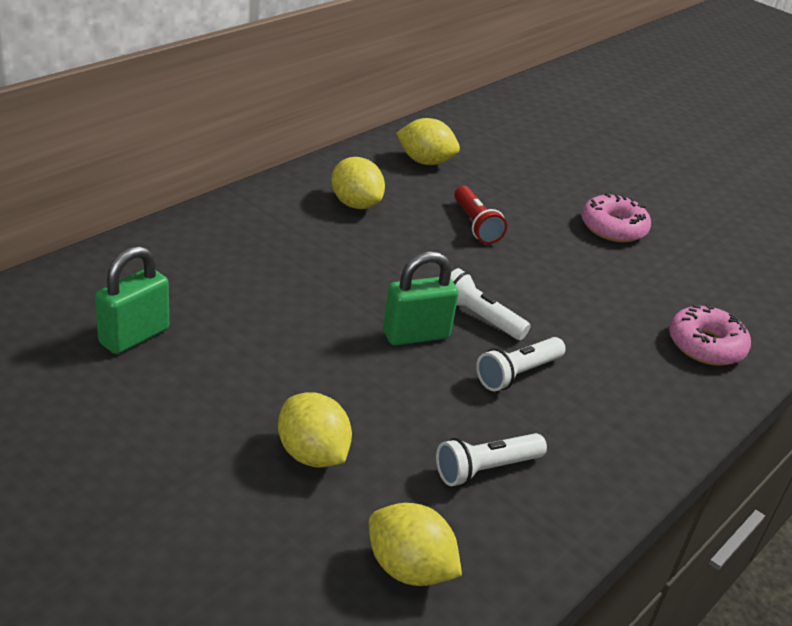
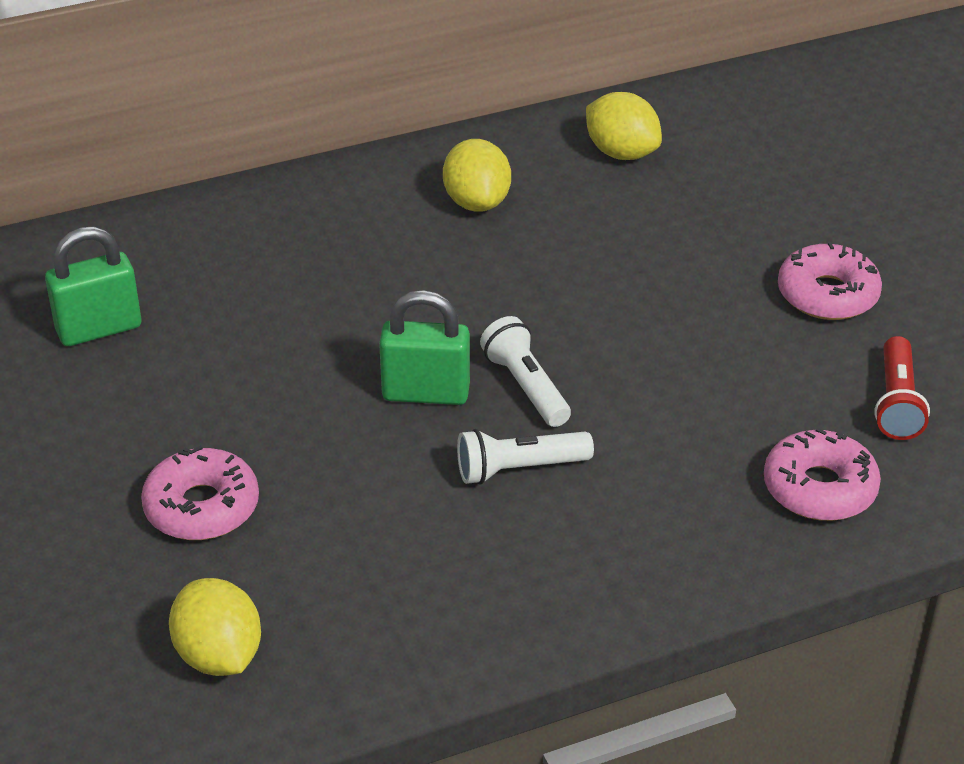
camera: 30 degrees right, 5 degrees up
(312, 454) = (202, 507): yellow lemon -> pink donut
(475, 225) = (622, 258): red flashlight -> red flashlight (896, 403)
(486, 469) = (388, 573): white flashlight -> none

